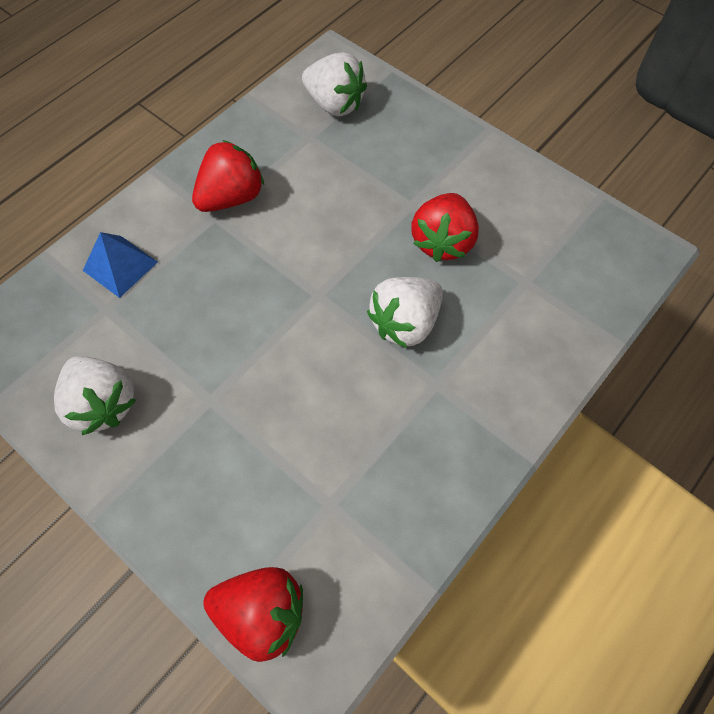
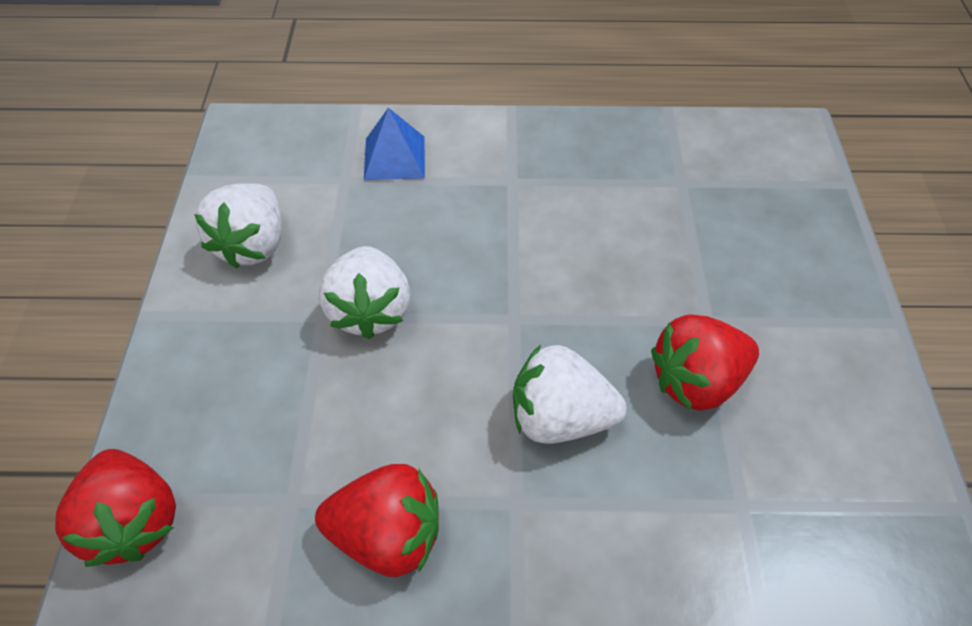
camera: 50 degrees right, 10 degrees down
(231, 197) = (546, 177): red strawberry -> red strawberry (387, 536)
(335, 104) = (744, 173): white strawberry -> white strawberry (370, 311)

